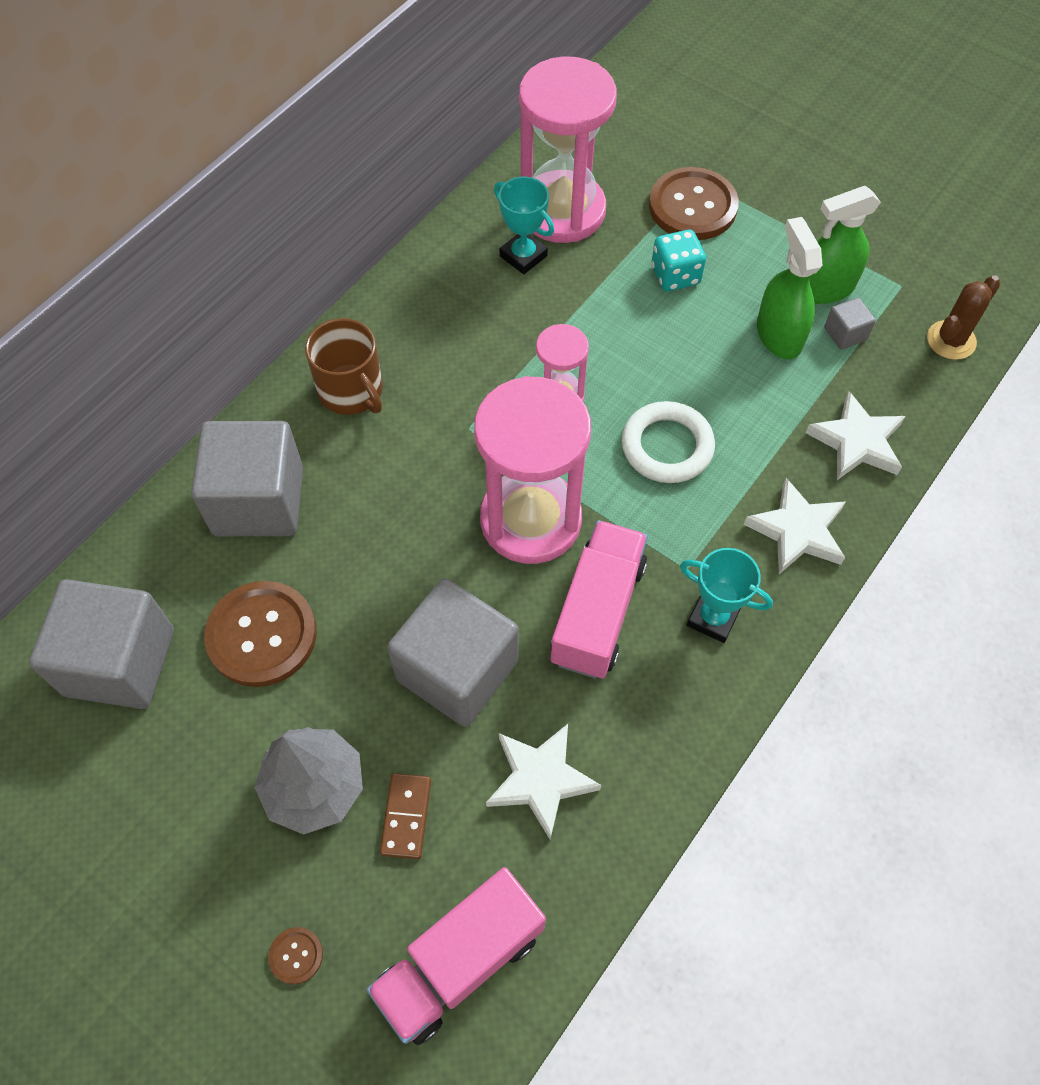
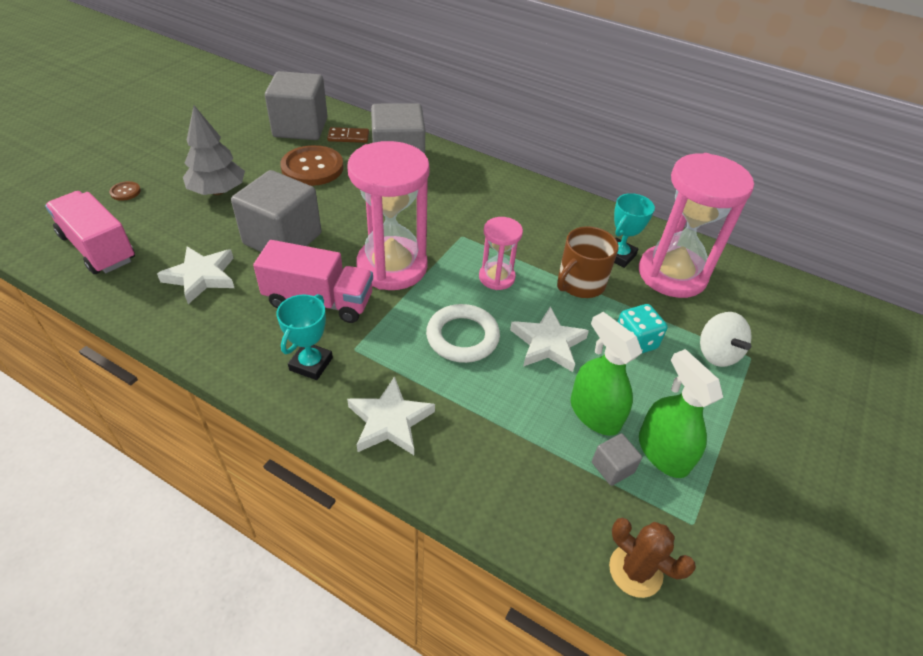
camera: 80 degrees right, 15 degrees down
(351, 391) = (481, 187): brown mug -> brown mug (580, 283)
(406, 816) = (192, 224): brown domino -> brown domino (348, 137)
(692, 206) = (716, 353): brown button -> white spinning top
(779, 335) = (594, 413): green spray bottle -> green spray bottle turned 105 degrees counterclockwise
(856, 442) = (488, 471): white star -> white star (548, 343)

